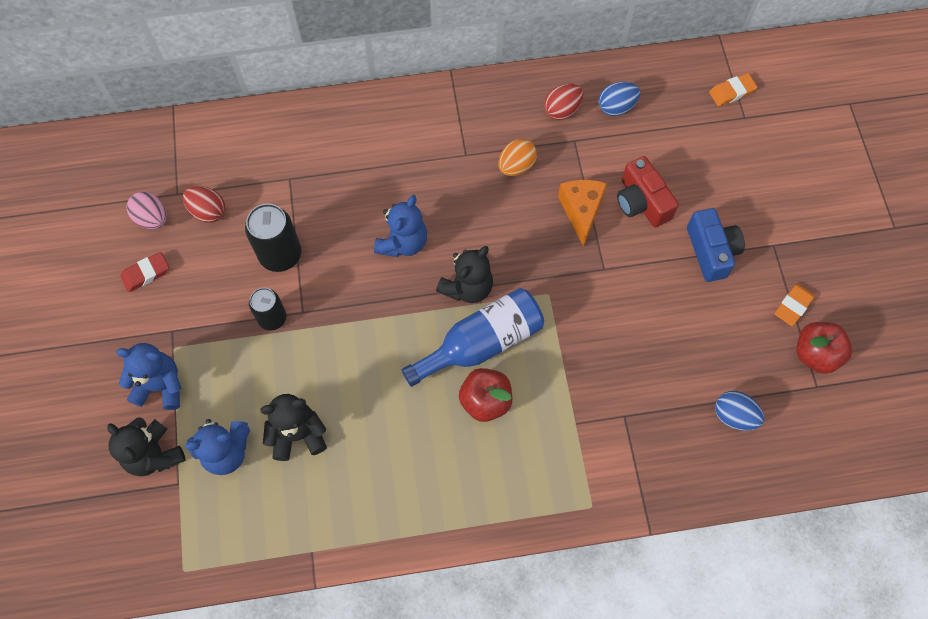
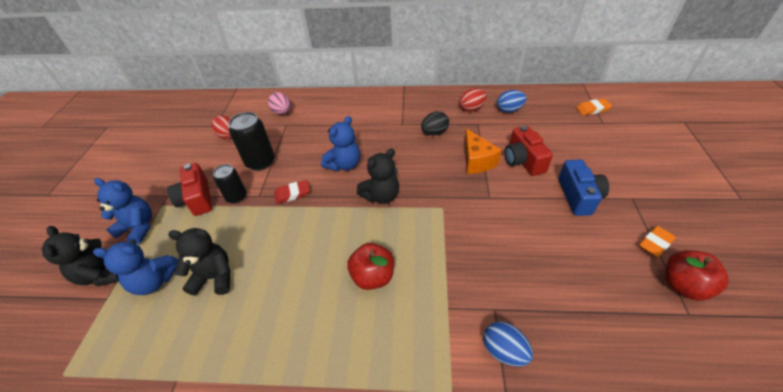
camera: 15 degrees right, 20 degrees down
(146, 274) = (172, 162): red eraser -> red eraser (292, 194)
(152, 218) = (193, 135): pink egg -> pink egg (282, 112)
(218, 330) = (197, 199): none -> red camera
(481, 343) = (381, 233): blue bottle -> none
(516, 166) = (434, 133): orange egg -> black egg
(581, 211) = (476, 161): orange cheese -> orange cheese turned 150 degrees clockwise
(734, 416) = (604, 327): blue egg -> blue egg (504, 350)

